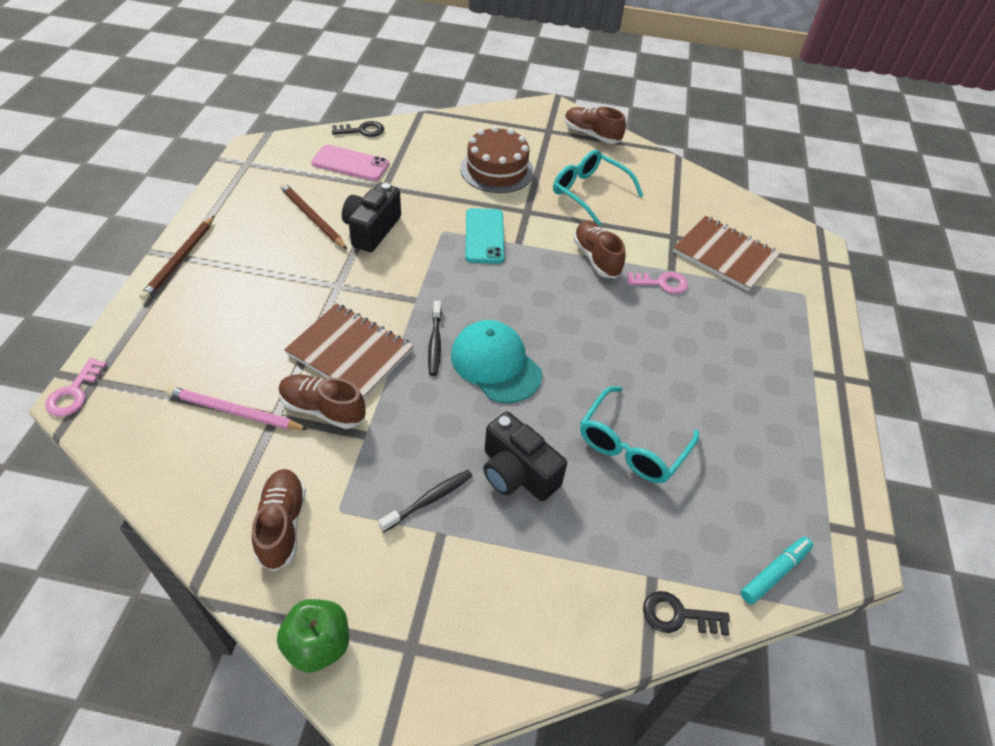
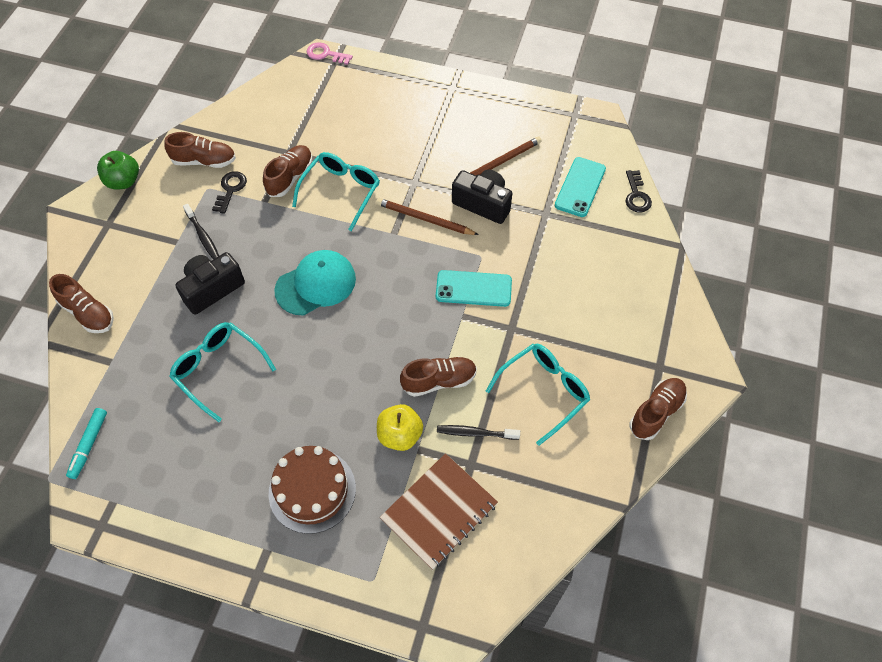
camera: 100 degrees right, 10 degrees up
(180, 260) = (448, 87): brown pencil -> brown pencil (424, 219)
(234, 412) = (296, 131): pink pencil -> none
(350, 164) = (580, 187): pink phone -> turquoise phone
(350, 352) = (341, 191): brown notebook -> turquoise glasses
(435, 343) = (344, 245): black toothbrush -> black toothbrush (475, 433)
(497, 170) = (579, 308): brown cake -> brown cake (312, 490)
(582, 631) = (88, 313): none -> brown shoe
(661, 283) = (400, 435): pink key -> yellow apple
(678, 615) = (79, 372): black key -> black key (230, 189)
(774, 573) = (89, 445): turquoise marker -> turquoise marker turned 45 degrees clockwise

